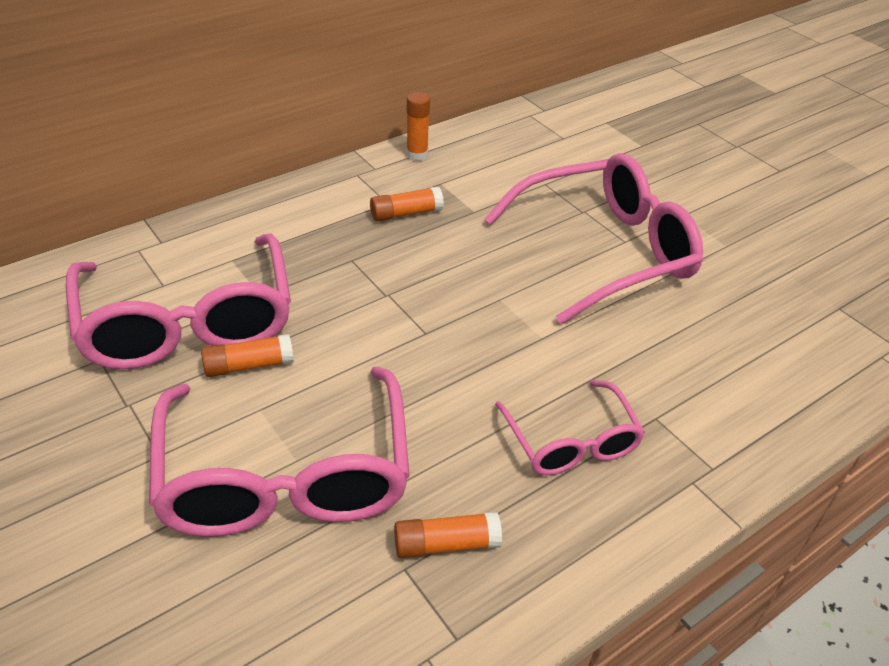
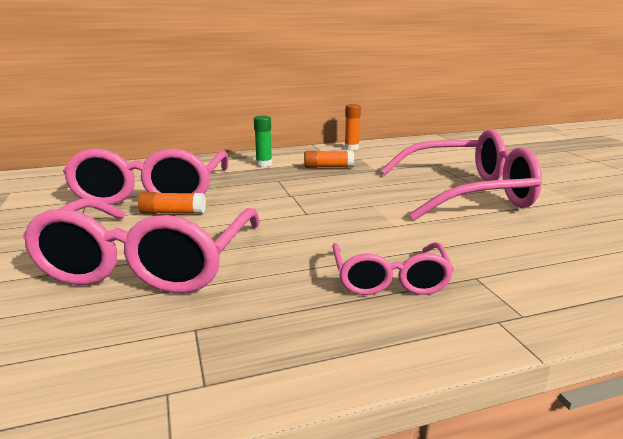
camera: 20 degrees right, 20 degrees down
(310, 220) = (264, 164): none -> green glue stick
(446, 544) = (241, 320): orange glue stick -> none

